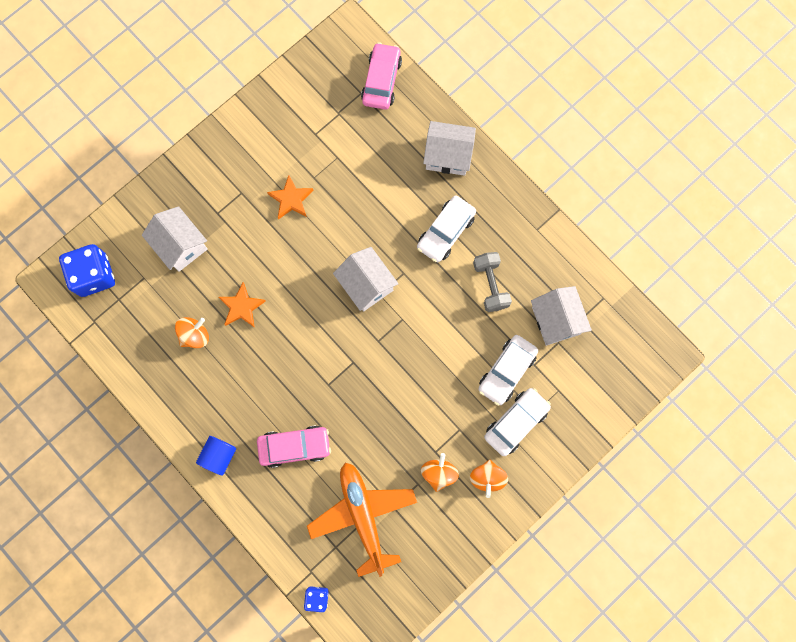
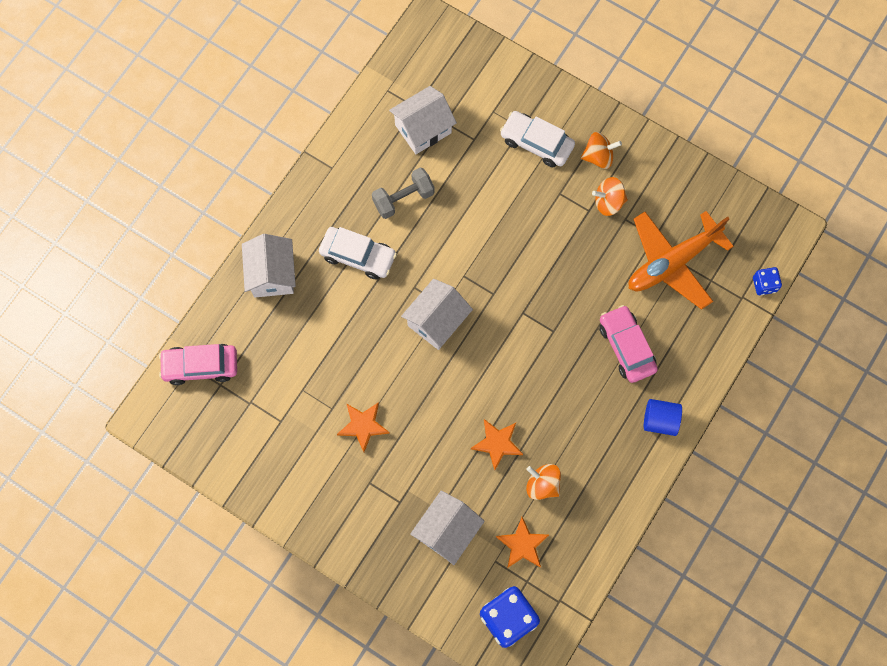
camera: 105 degrees left, 5 degrees down
(149, 304) = (522, 544): none -> orange star
(507, 371) = (488, 163): white car -> none

